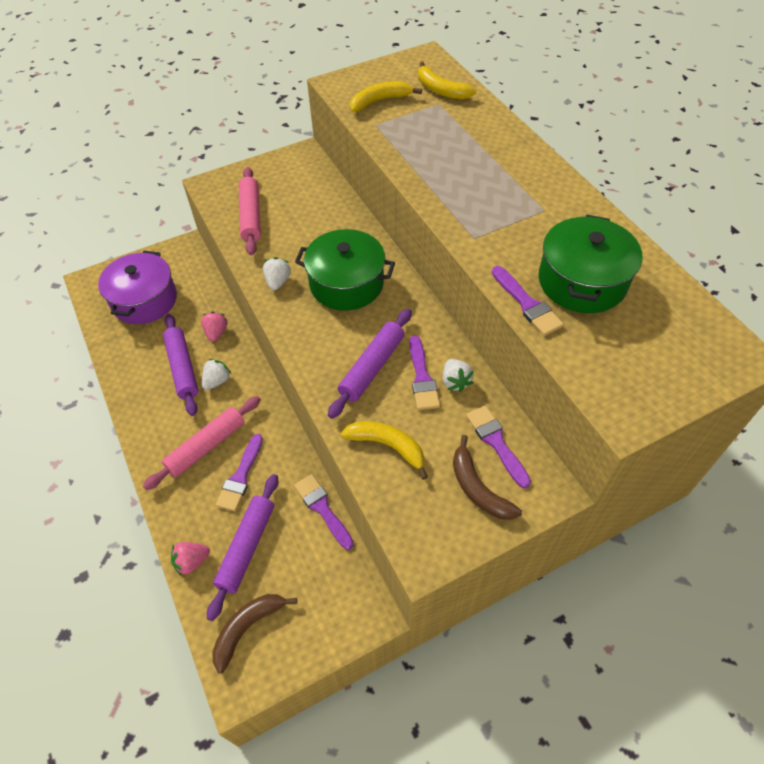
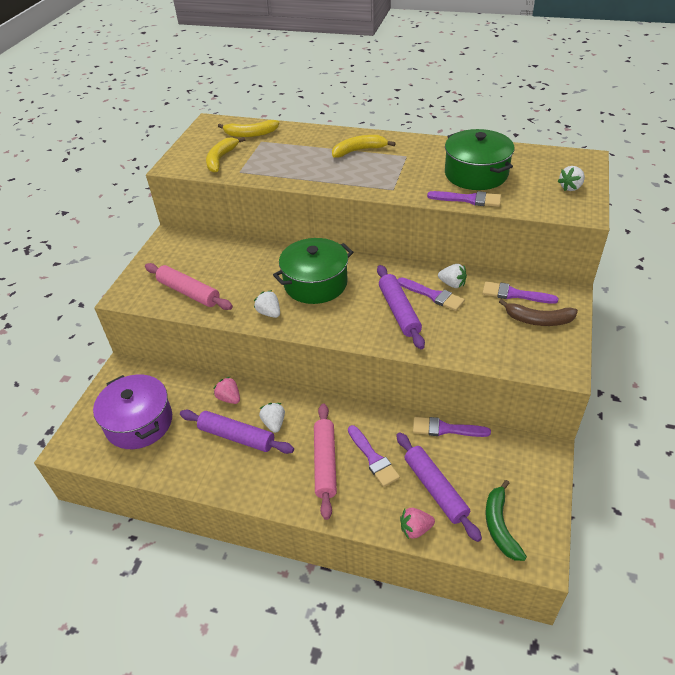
camera: 45 degrees left, 10 degrees down
(192, 561) = (415, 529): pink strawberry -> pink strawberry turned 60 degrees clockwise
(247, 628) = (500, 526): brown banana -> green banana
(387, 446) = (468, 339): yellow banana -> yellow banana (359, 150)
(661, 376) = (570, 187): none -> white strawberry

